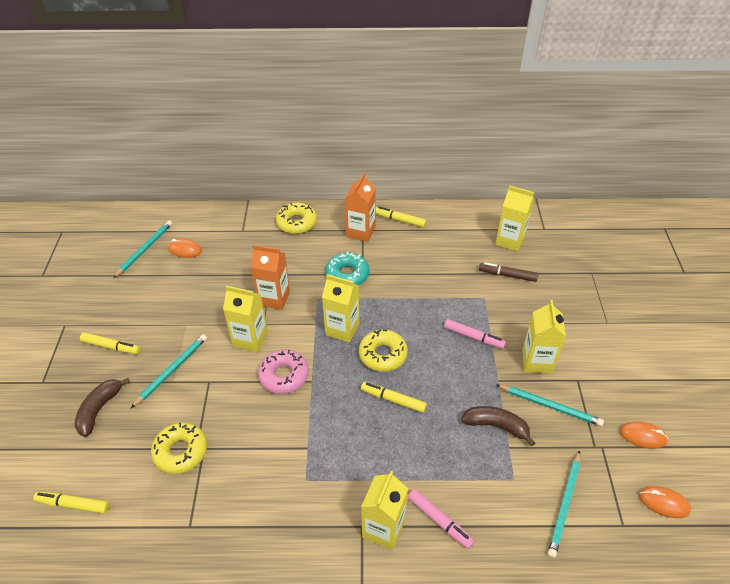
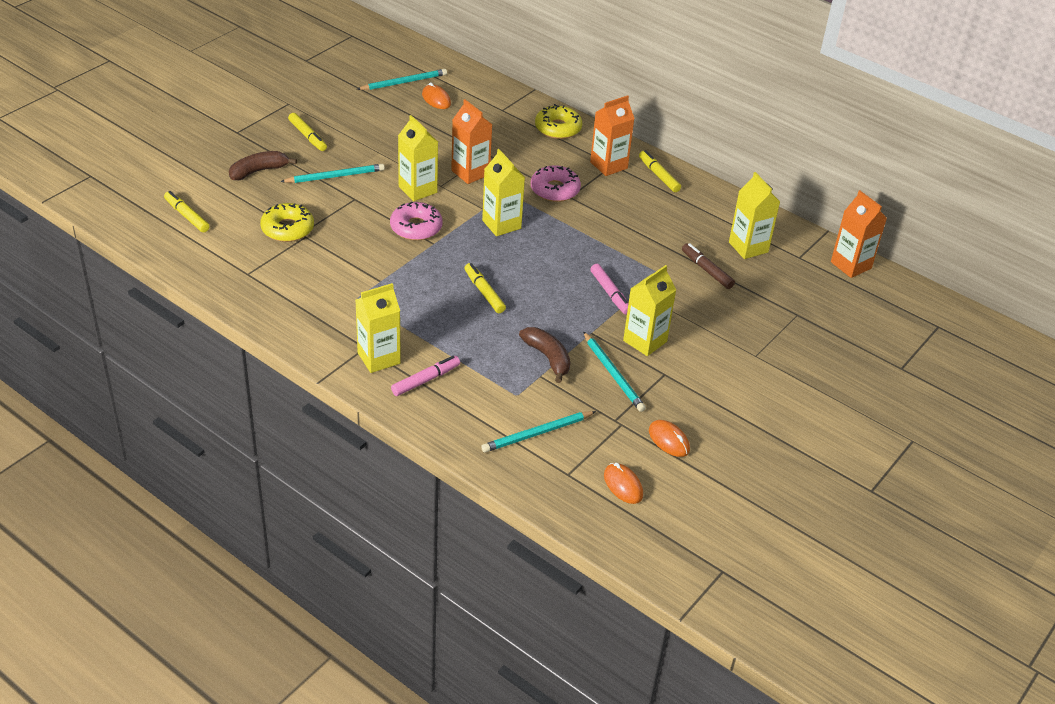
camera: 35 degrees right, 5 degrees down
(347, 274) = (555, 190): turquoise donut -> pink donut
(383, 354) = (514, 260): yellow donut -> none
(439, 521) = (425, 380): pink marker -> pink marker turned 120 degrees counterclockwise
(575, 216) = (851, 265): none -> orange carton

